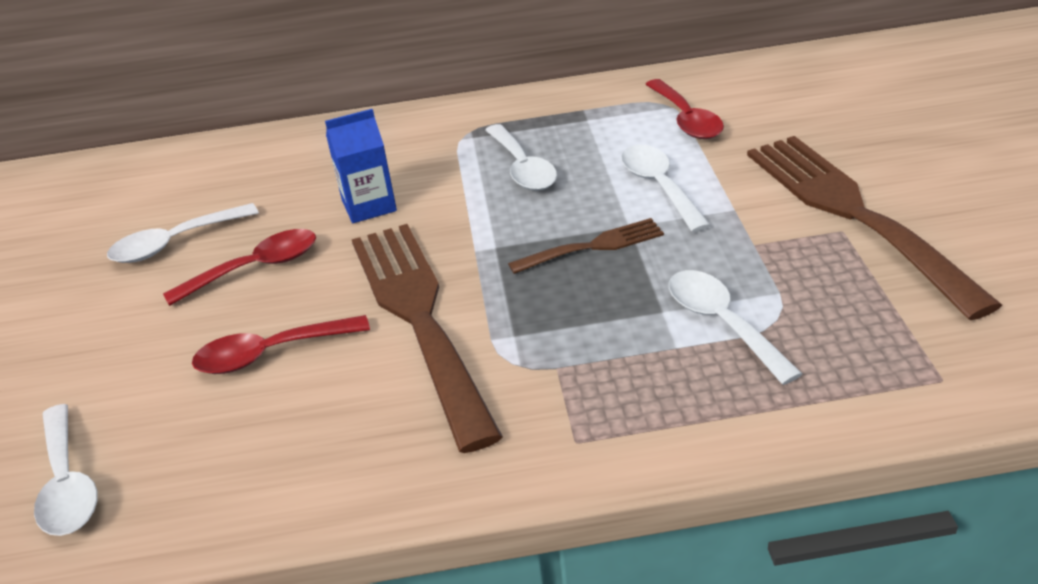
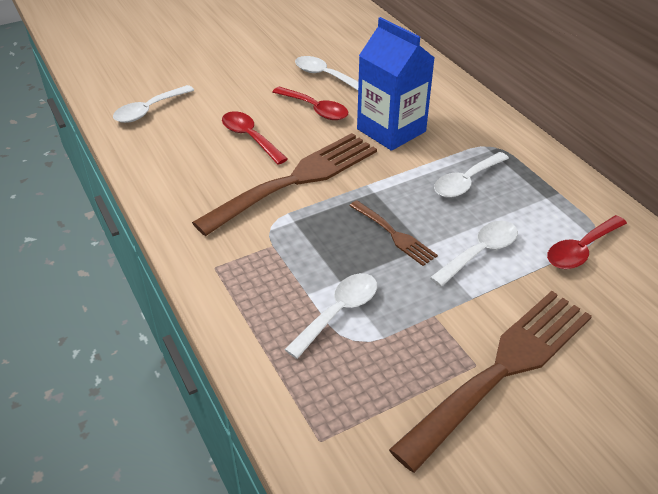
camera: 65 degrees right, 5 degrees up
(369, 205) = (391, 130): blue carton -> blue carton, size x1.68

